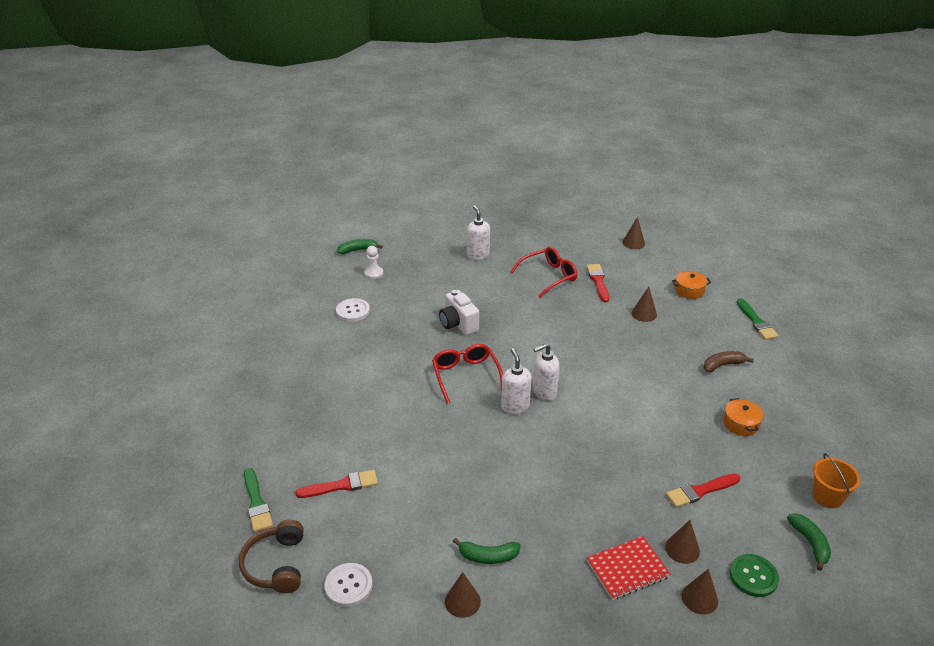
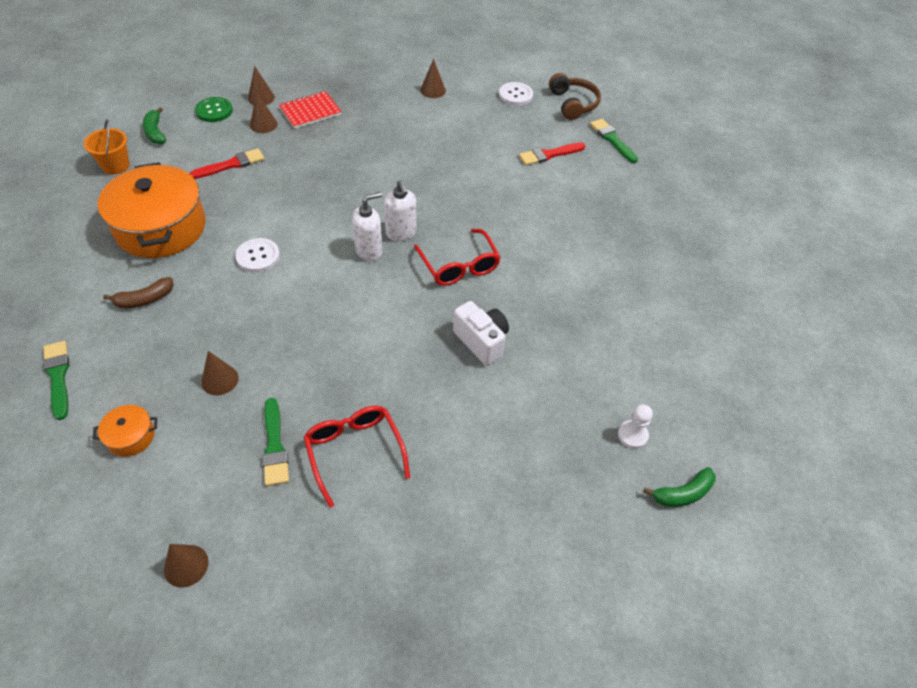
camera: 170 degrees right, 15 degrees up
(353, 311) = (629, 354): white button -> white button (258, 256)
(478, 255) = (476, 498): white soap dispenser -> none
(488, 556) = (417, 114): green banana -> none
(549, 276) = (354, 451): red glasses -> red glasses turned 105 degrees clockwise
(598, 281) = (275, 446): red brush -> green brush
(741, 423) = (161, 227): orange pot -> orange pot, size x2.36

